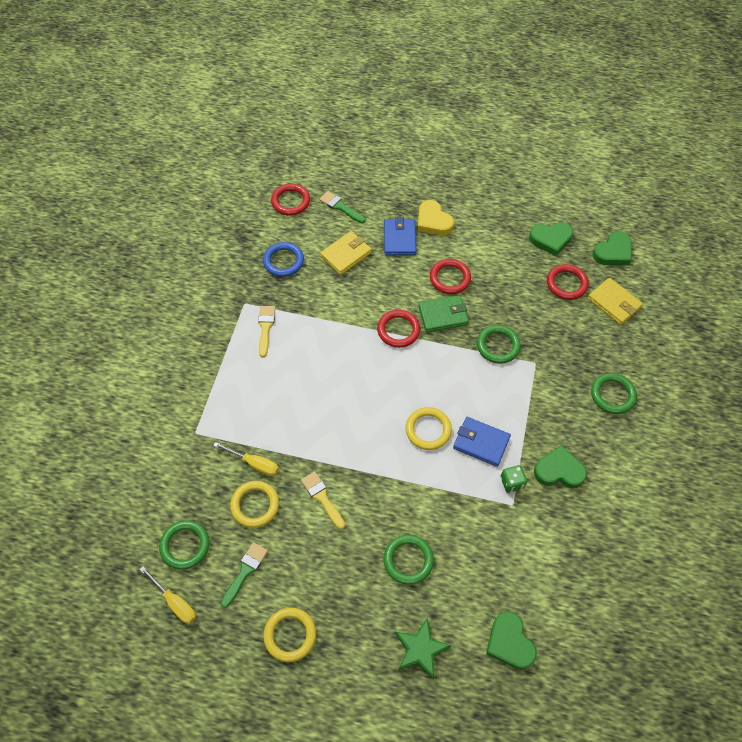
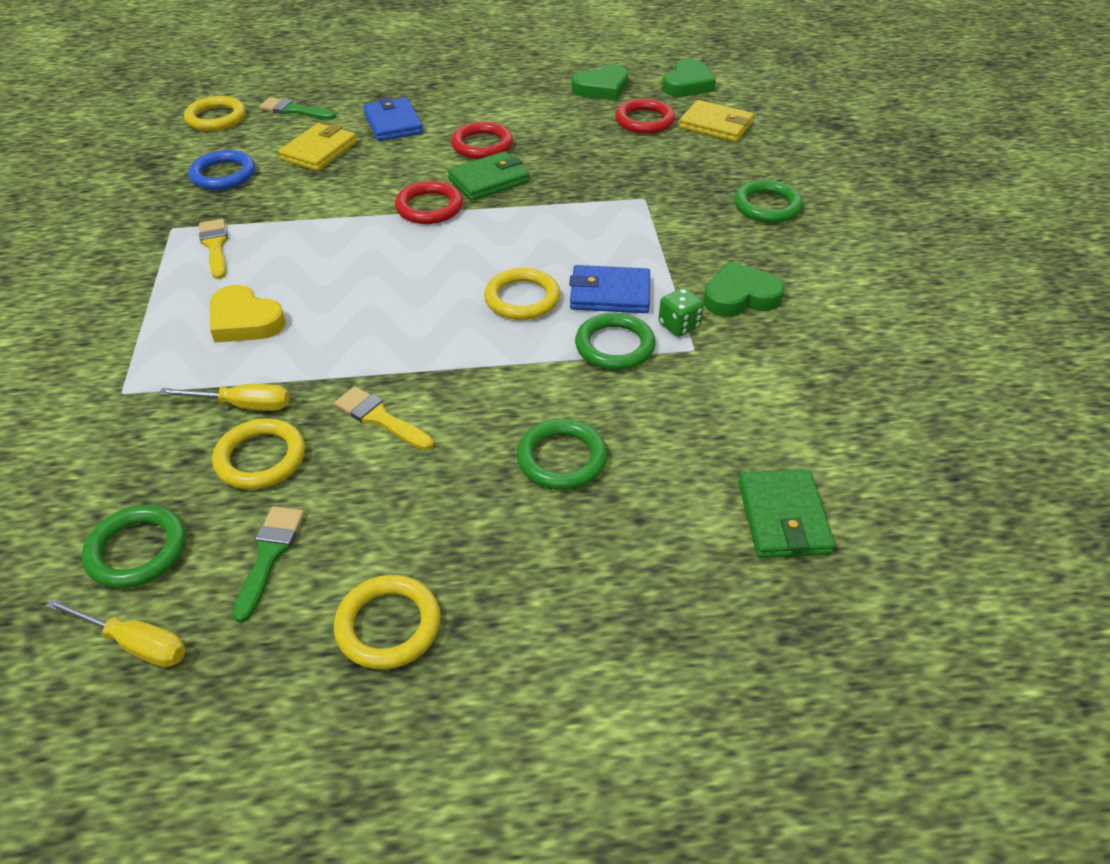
camera: 20 degrees left, 15 degrees down
(290, 201) = (216, 118): red ring -> yellow ring
(420, 649) = (639, 573): green star -> none
(433, 221) = (434, 100): yellow heart -> yellow heart (245, 321)
(498, 346) = (582, 193): green ring -> green ring (614, 346)
(509, 642) = (783, 517): green heart -> green wallet

